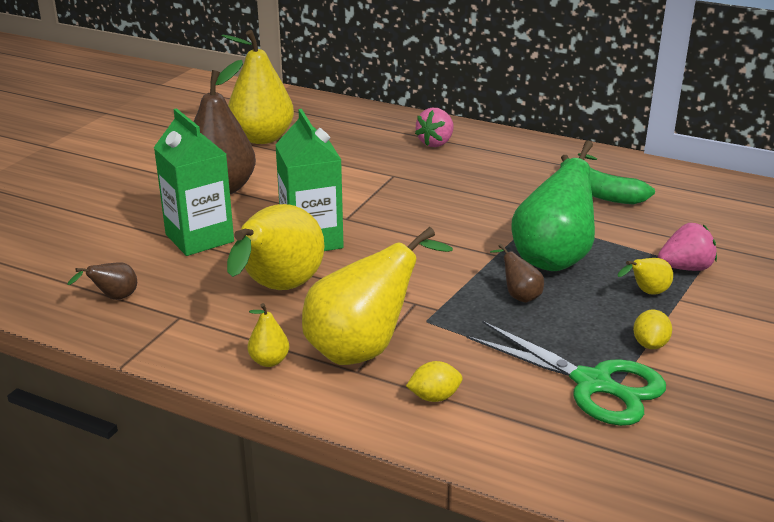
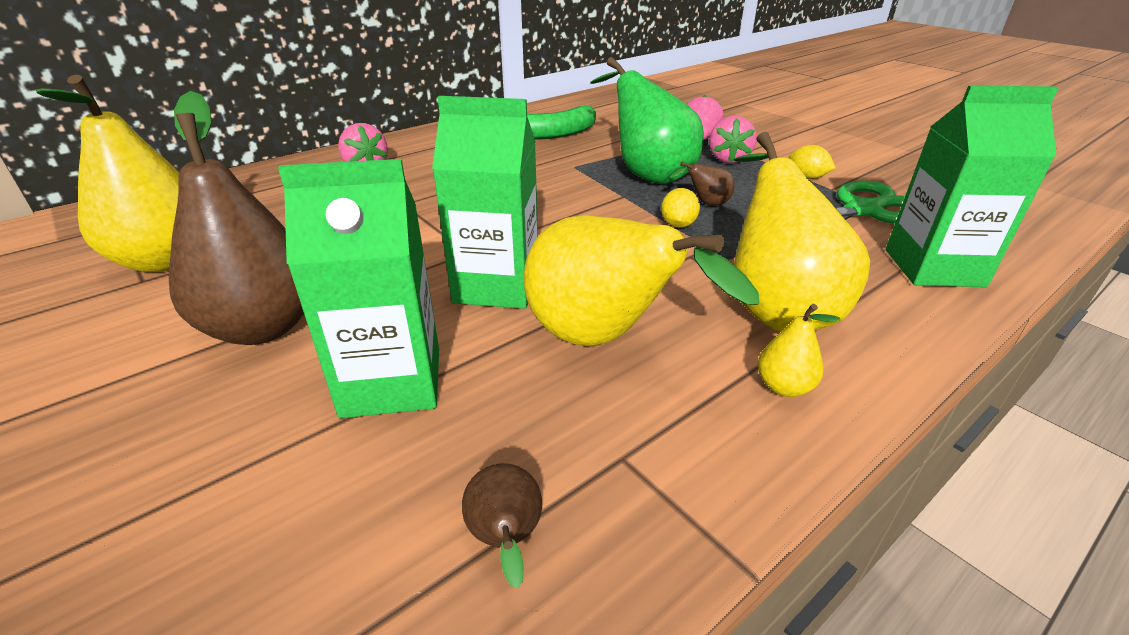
camera: 65 degrees left, 5 degrees up
(434, 397) = (880, 288): yellow lemon -> yellow lemon (678, 225)
(498, 427) = (933, 268): none -> green carton
(646, 292) = (728, 159): yellow pear -> pink strawberry

